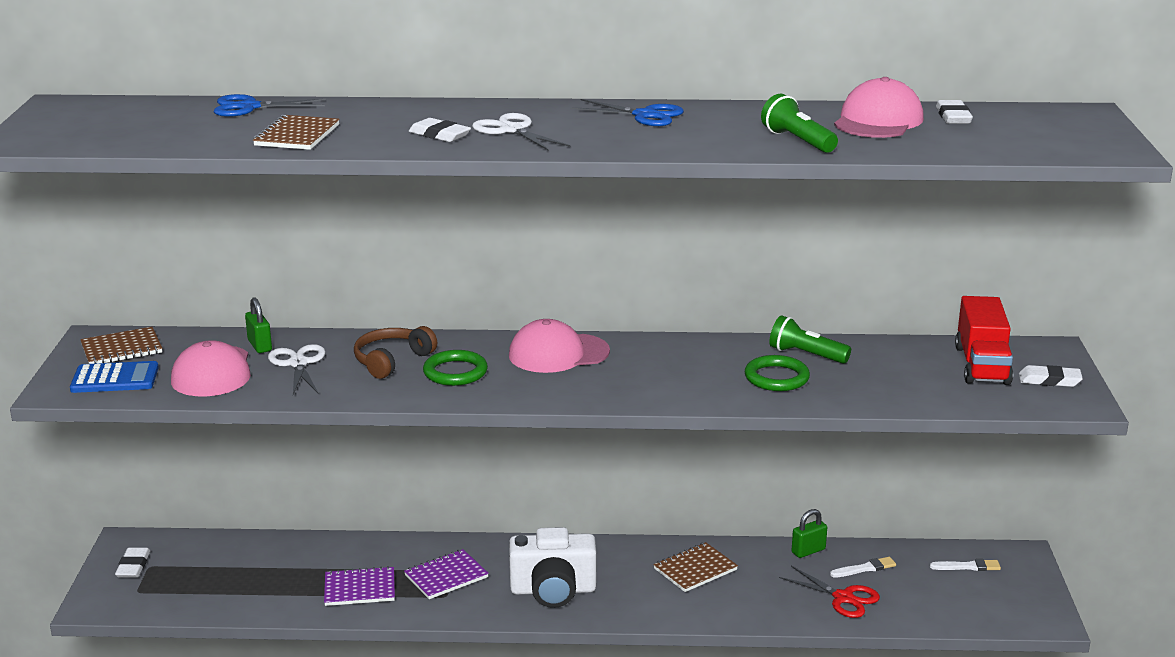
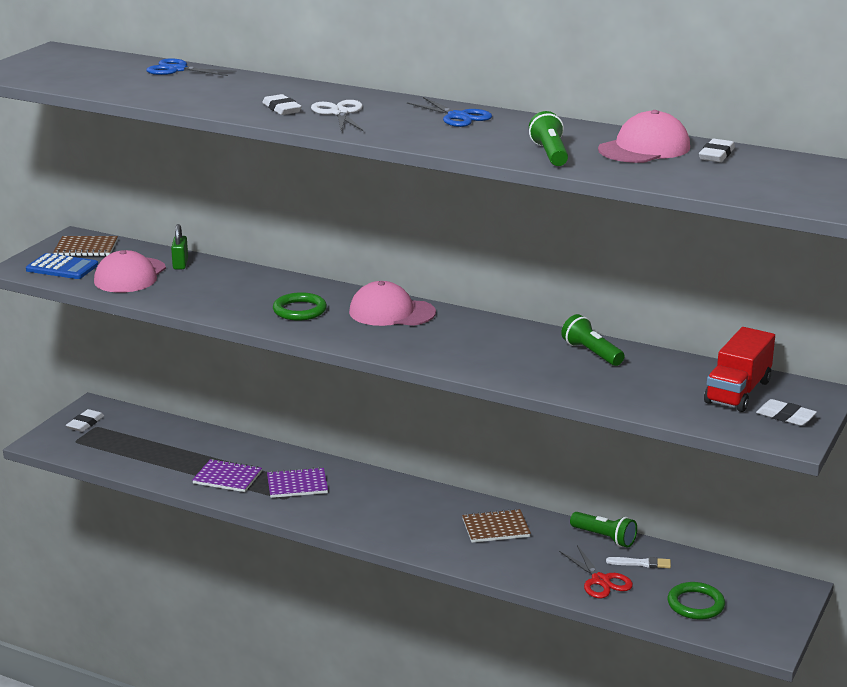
camera: 25 degrees right, 0 degrees up
(297, 135) = (182, 94): brown notebook -> none
(298, 364) = (194, 282): white scissors -> none
(391, 361) = (262, 293): brown headphones -> none
(553, 590) = (369, 515): white camera -> none
(776, 377) = (546, 365): green ring -> green ring (695, 604)
(808, 551) = (604, 538): green padlock -> green flashlight
(967, 566) = (736, 585): white brush -> none

